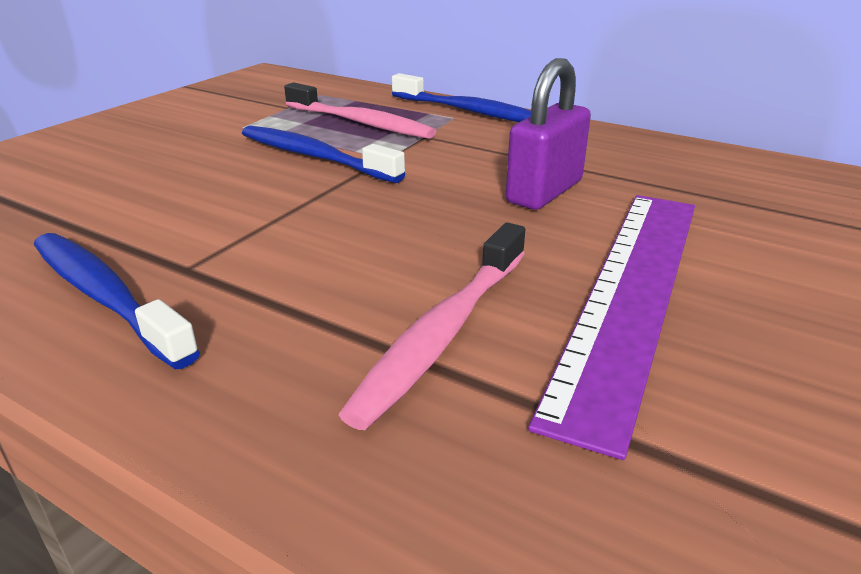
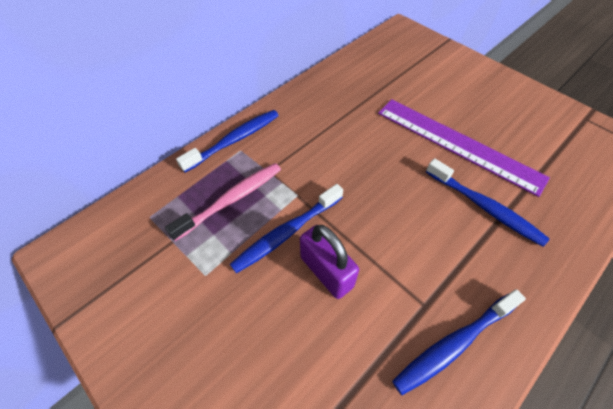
camera: 75 degrees left, 25 degrees up
(443, 332) = (484, 207): pink toothbrush -> blue toothbrush
(544, 192) = (364, 141): purple padlock -> purple padlock (326, 271)

